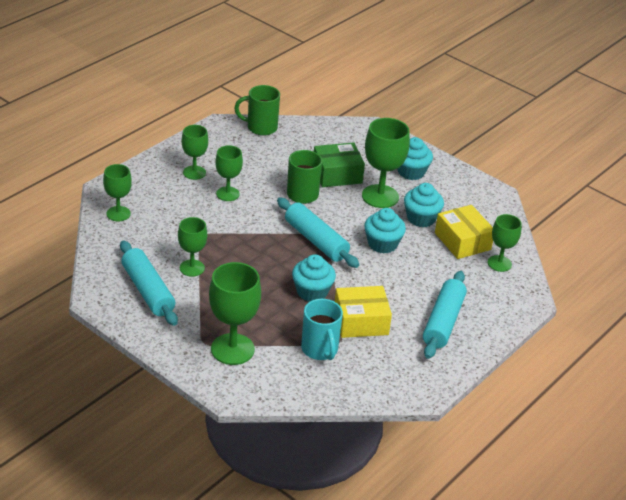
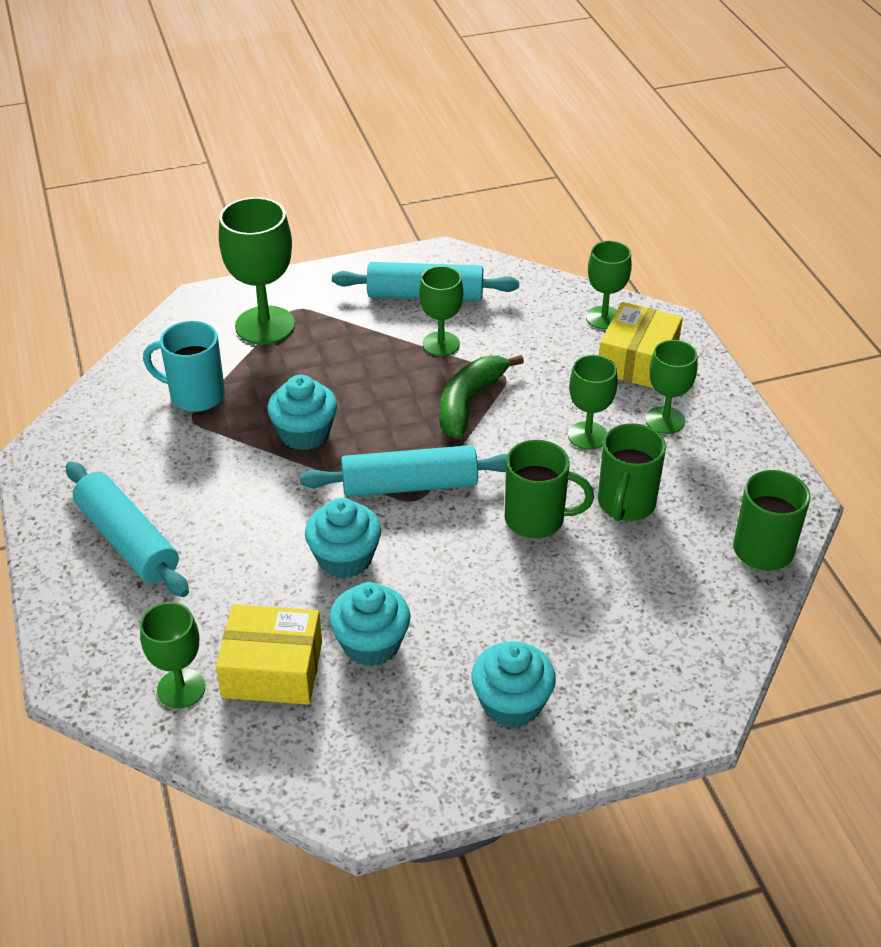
camera: 125 degrees right, 5 degrees up
(235, 241) = (469, 402): none -> green banana
(267, 170) = (625, 504): none -> green mug
(337, 174) = (566, 589): green box -> none
(361, 321) = (207, 455): yellow box -> yellow box (637, 360)
(380, 196) = (467, 618): green goblet -> none

